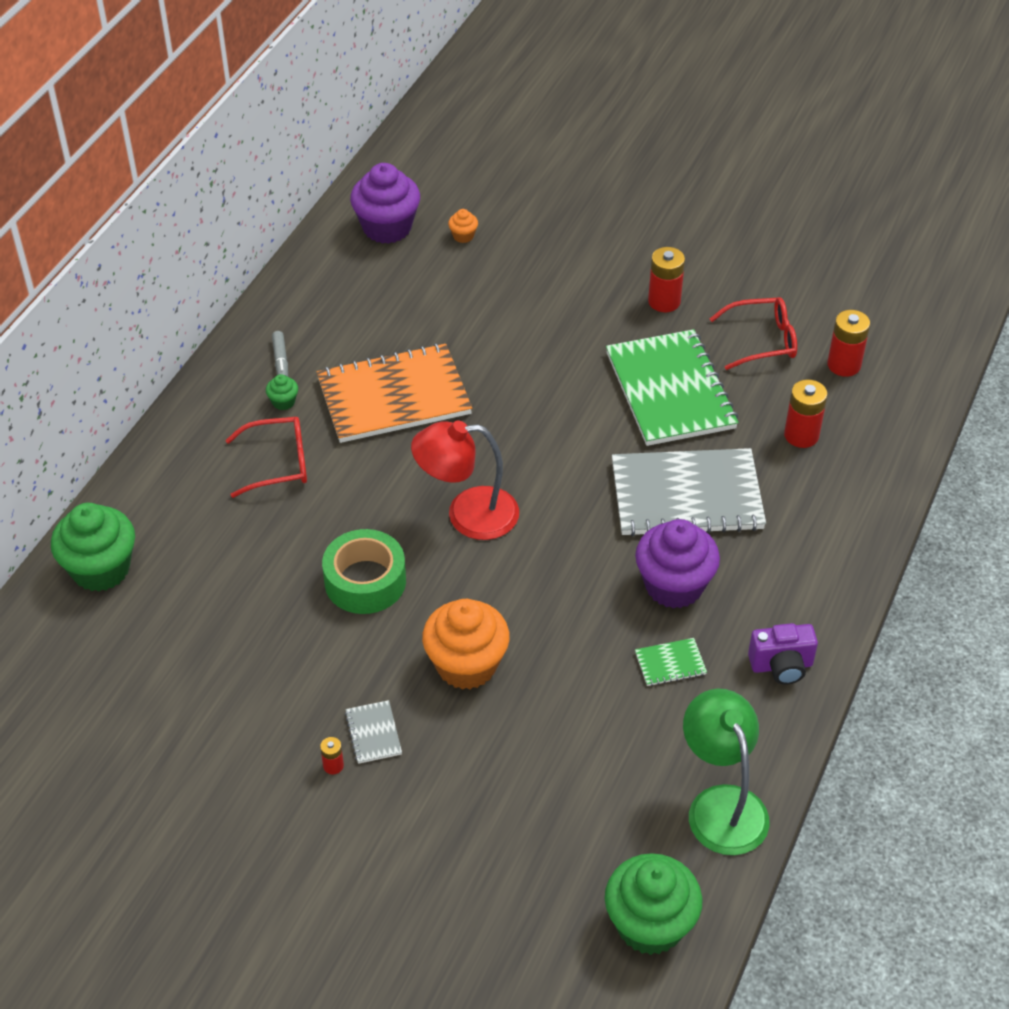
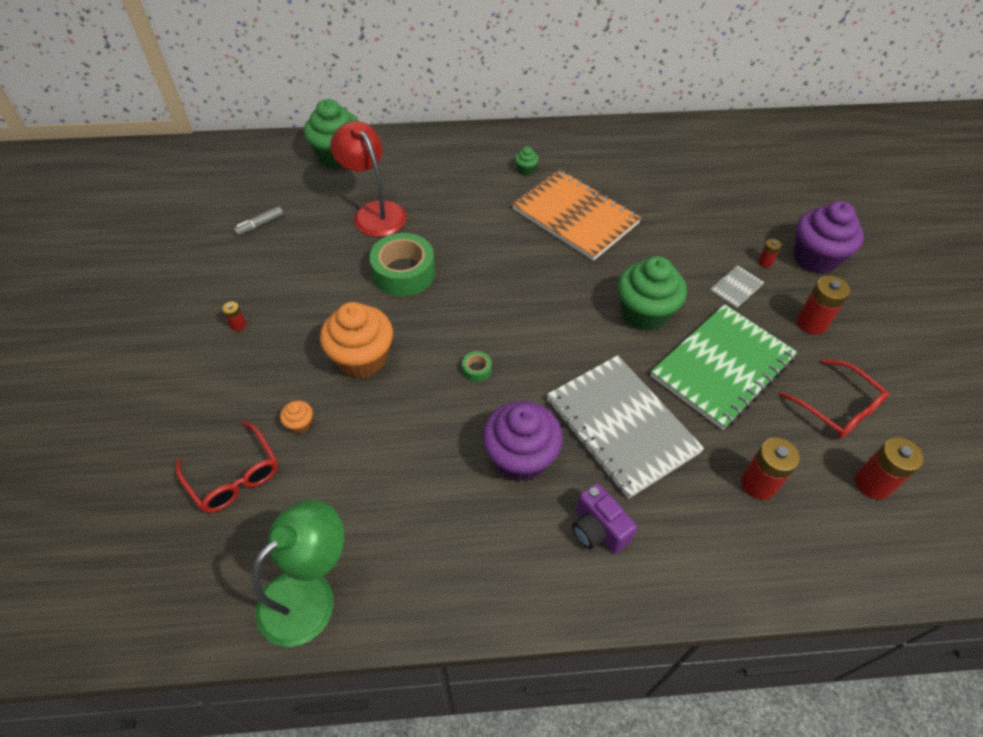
camera: 60 degrees right, 5 degrees up
(277, 463) = (473, 189): red glasses -> red glasses (234, 475)
(281, 360) = (559, 154): grey marker -> grey marker (260, 224)
(373, 733) = (275, 334): grey notebook -> grey notebook (736, 287)
(387, 228) = (720, 148): purple cupcake -> purple cupcake (815, 258)
(463, 236) = (753, 186): orange cupcake -> orange cupcake (300, 424)
(467, 514) = (500, 299): red lamp -> red lamp (374, 212)
(548, 574) = (476, 369): none -> green tape
(570, 289) = (765, 262): none -> red battery
(650, 924) = (165, 589): green cupcake -> green cupcake (644, 313)
(670, 663) = (438, 490): green notebook -> none
(781, 666) = (485, 579): purple camera -> purple camera (598, 529)

